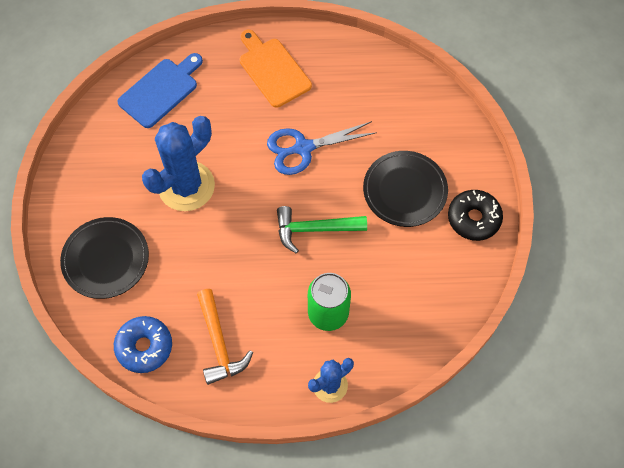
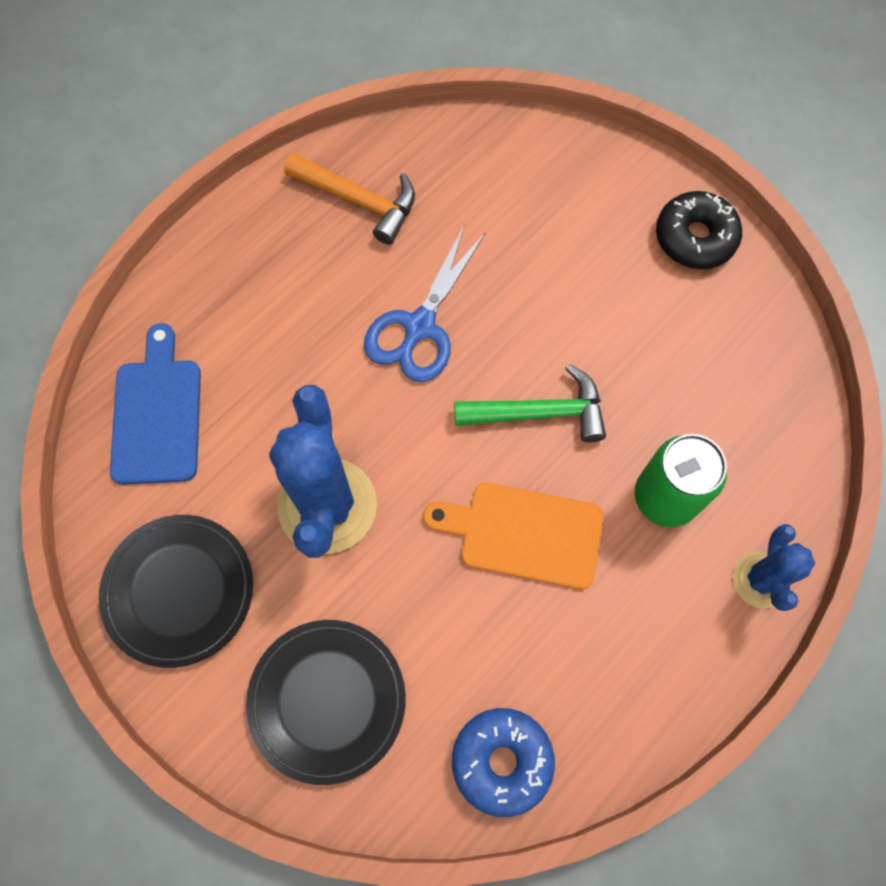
camera: 45 degrees left, 5 degrees up
(219, 343) = (585, 661): orange hammer -> orange hammer (359, 201)
(272, 70) = (276, 264): orange cutting board -> orange cutting board (524, 534)
(314, 229) = (540, 412): green hammer -> green hammer turned 135 degrees counterclockwise
(404, 191) = (589, 273): black plate -> black plate (179, 591)

